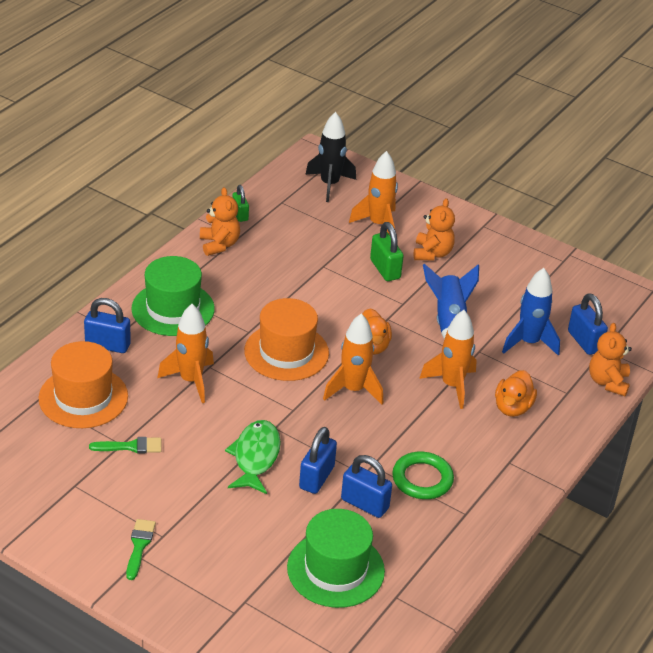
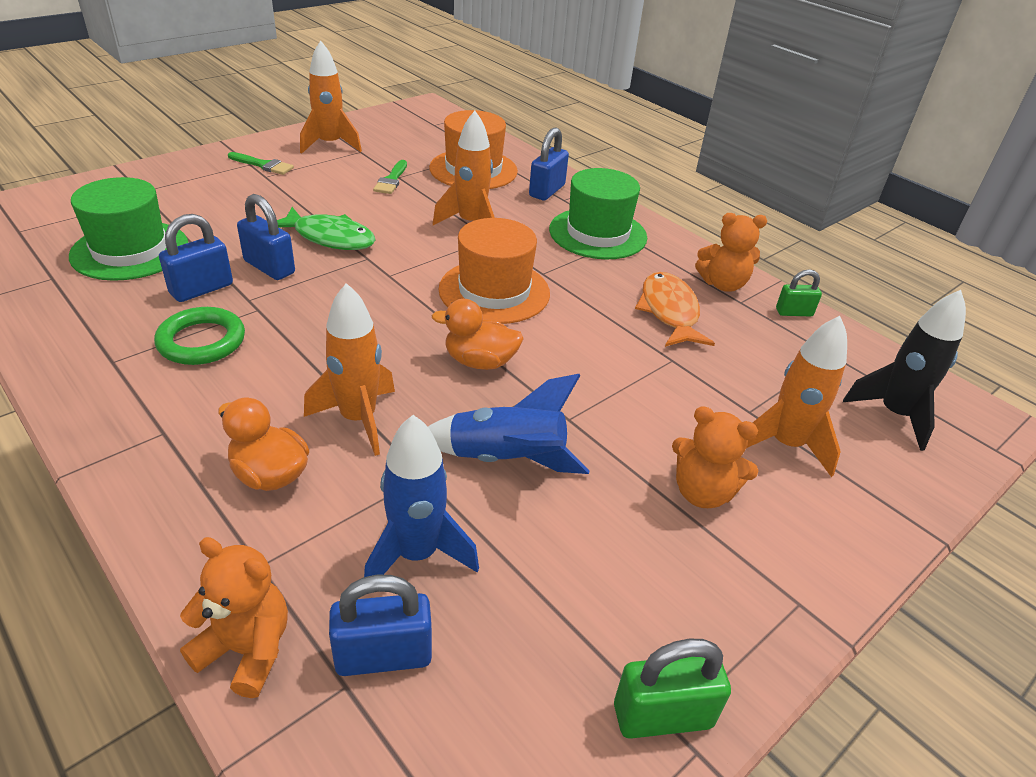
camera: 105 degrees right, 0 degrees up
(268, 268) = (669, 311): none -> orange fish
(353, 390) = (398, 326): orange rocket -> orange rocket (330, 145)
(385, 269) = (659, 421): green padlock -> green padlock (662, 716)

